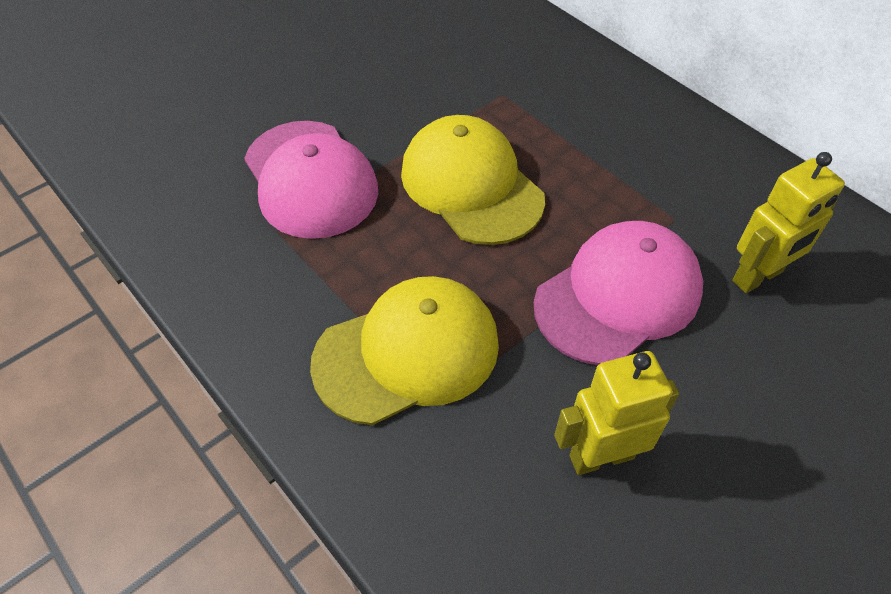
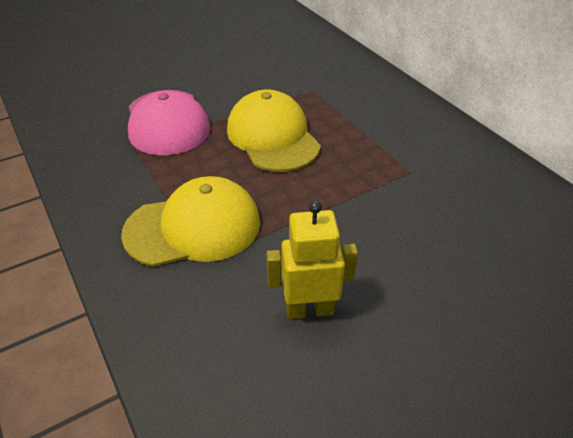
camera: 10 degrees right, 10 degrees down
(618, 296) = (354, 212): pink cap -> none
(758, 277) = (462, 213): yellow robot -> none

